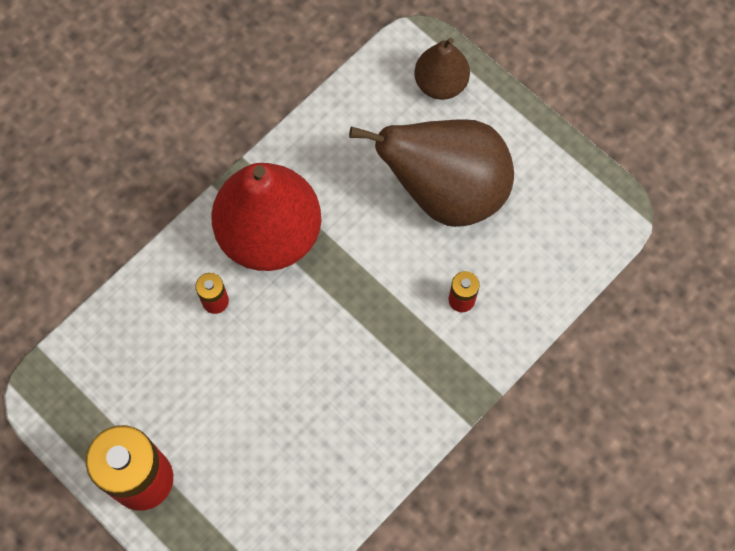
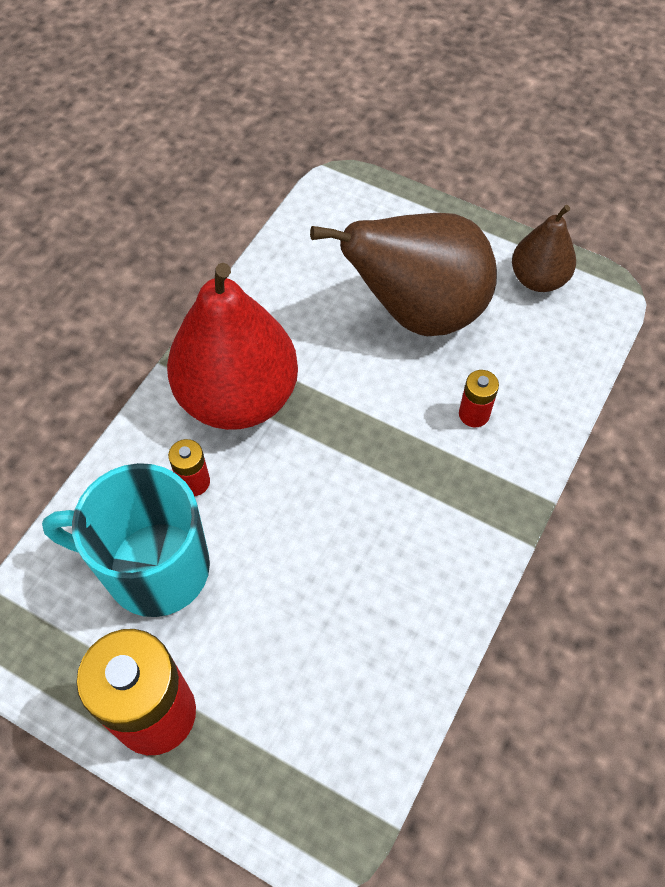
camera: 15 degrees left, 10 degrees down
(167, 365) = (153, 568): none -> turquoise mug
(440, 84) = (377, 215): brown pear -> brown pear (538, 279)

